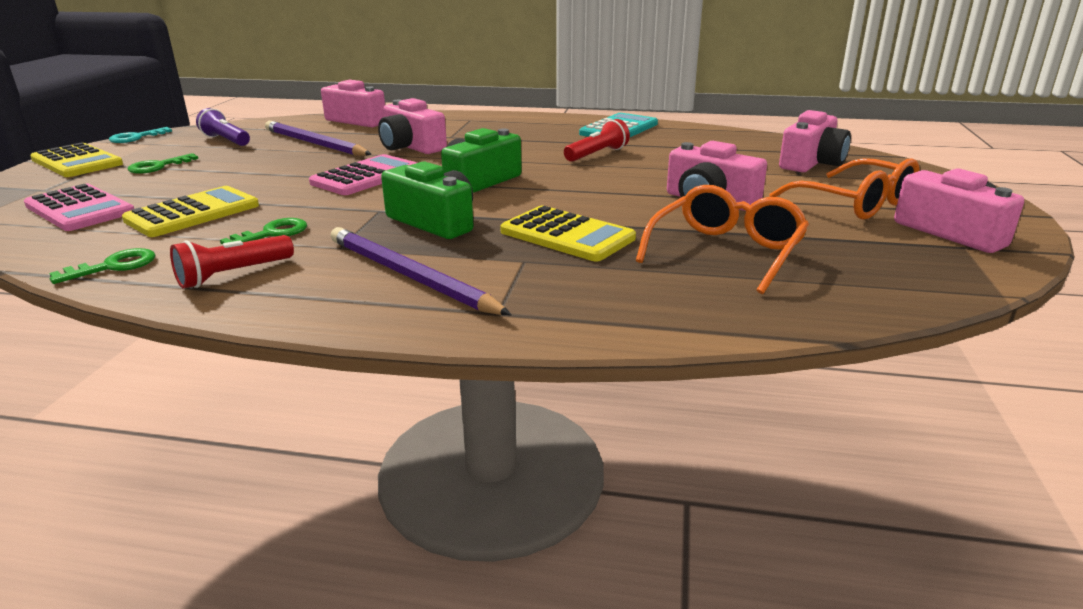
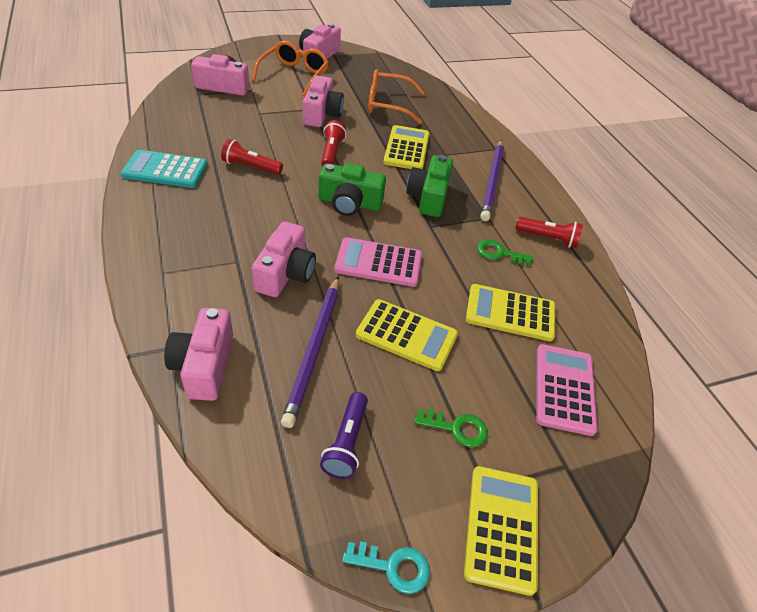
camera: 125 degrees left, 20 degrees up
(113, 266) = (589, 291): green key -> none
(265, 170) = (406, 335): none -> yellow calculator
(595, 190) = (331, 153): none -> red flashlight

